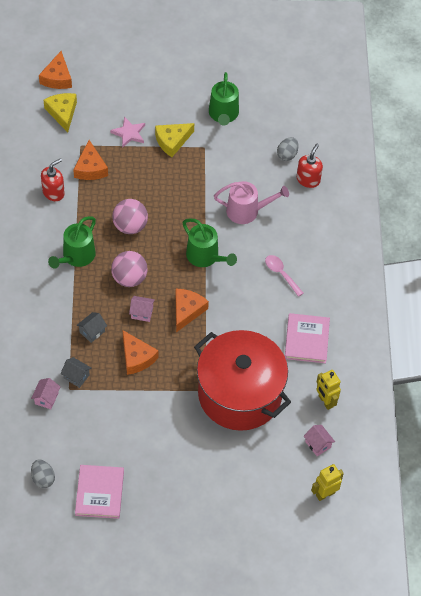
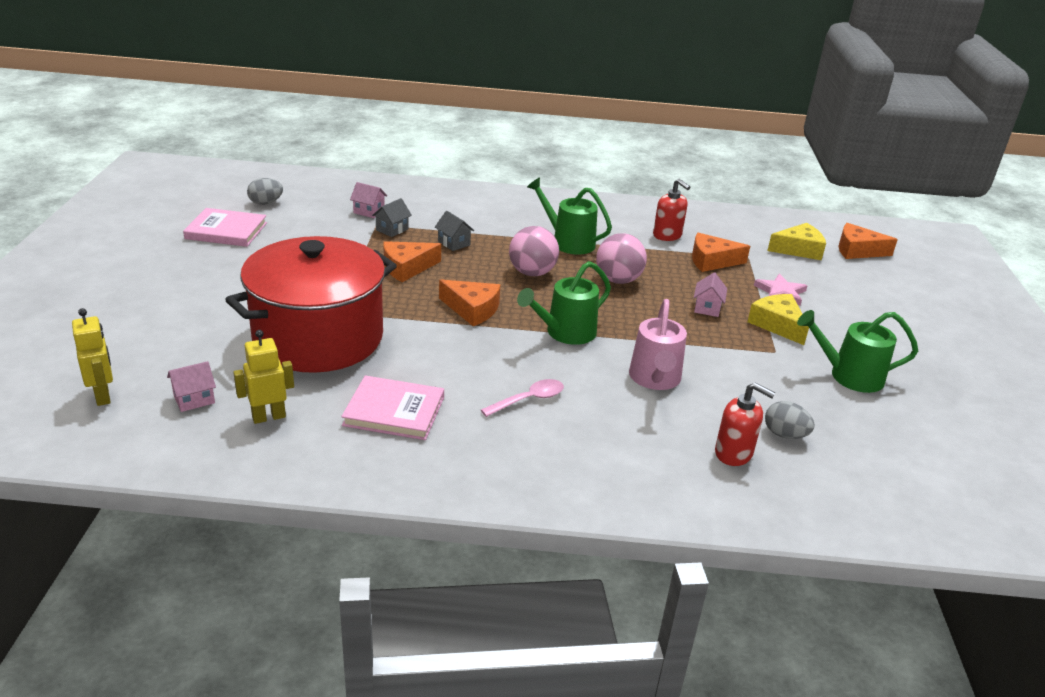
camera: 95 degrees right, 25 degrees down
(142, 313) = (475, 277): pink house -> pink house (707, 308)

